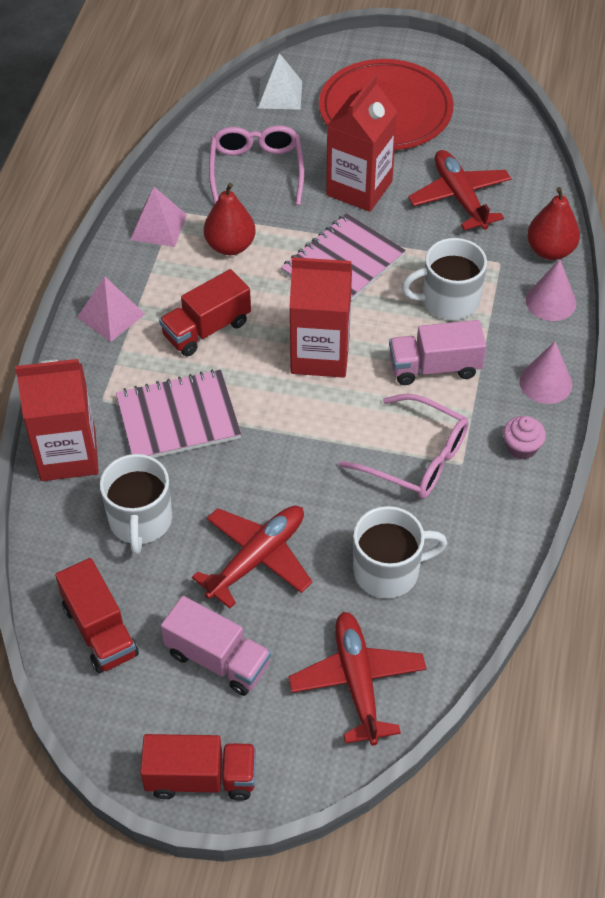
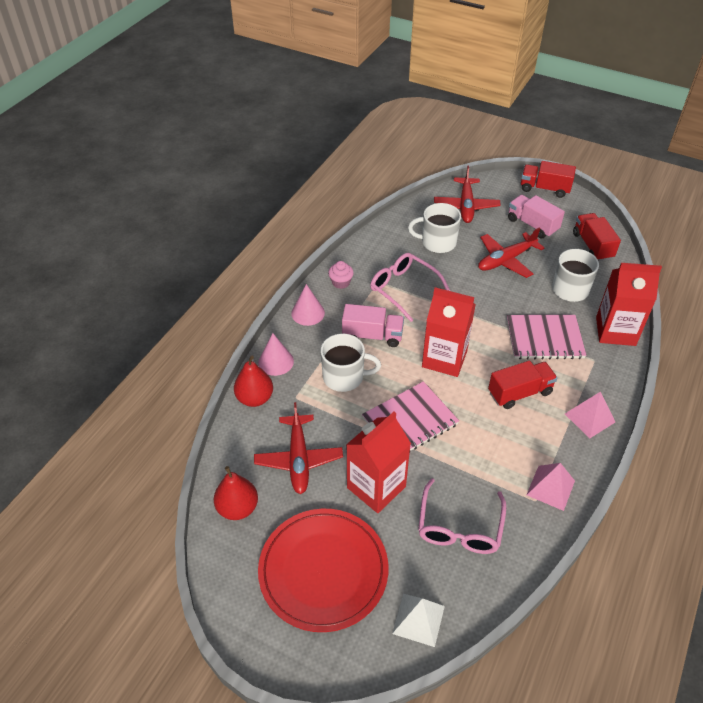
camera: 165 degrees left, 5 degrees down
(230, 246) = (493, 456): red pear -> red pear (238, 508)

